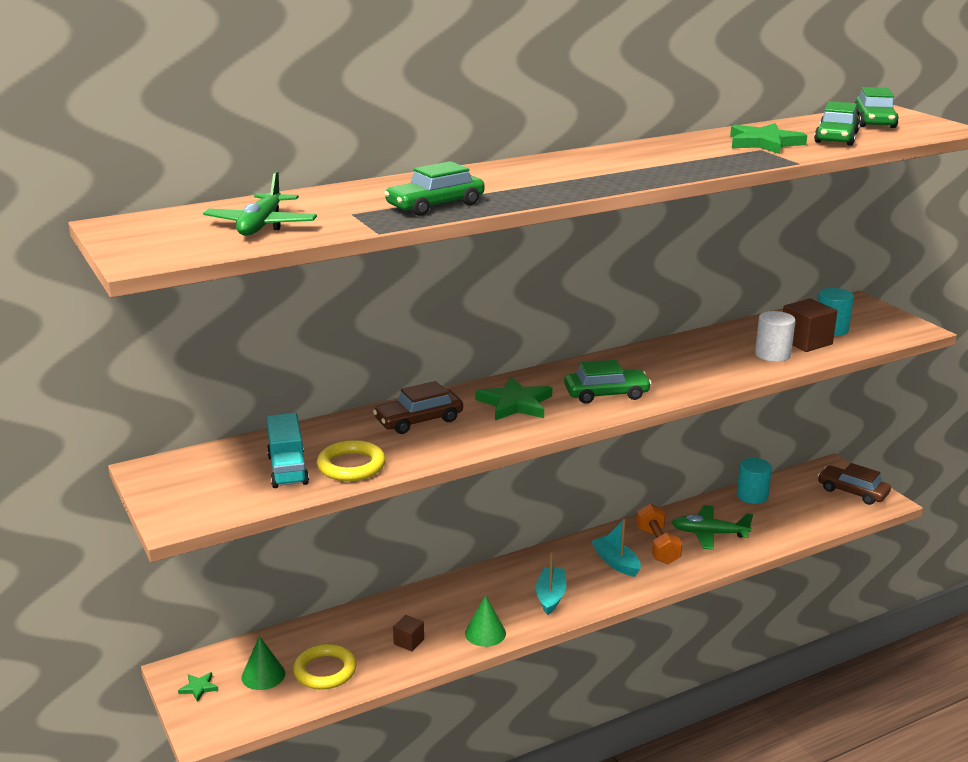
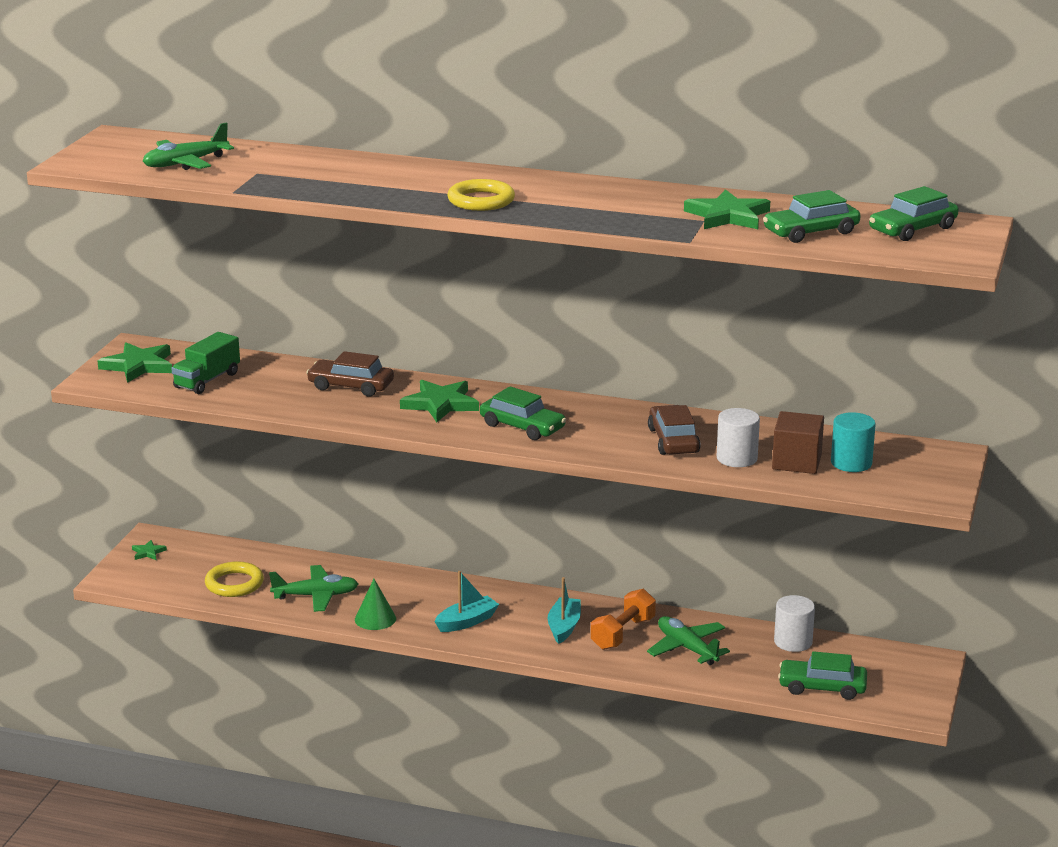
camera: 45 degrees right, 0 degrees up
(194, 486) = (139, 366): none -> green star
(263, 675) = (195, 566): green cone -> none
(288, 469) = (207, 380): turquoise truck -> green truck
(351, 466) = (247, 395): yellow ring -> yellow ring (481, 200)
(409, 642) = (316, 596): brown cube -> green plane
(435, 205) = (321, 184): green car -> green car (822, 687)
(752, 496) = (793, 642): turquoise cylinder -> white cylinder
(852, 492) = (902, 688): brown car -> brown car (673, 440)

